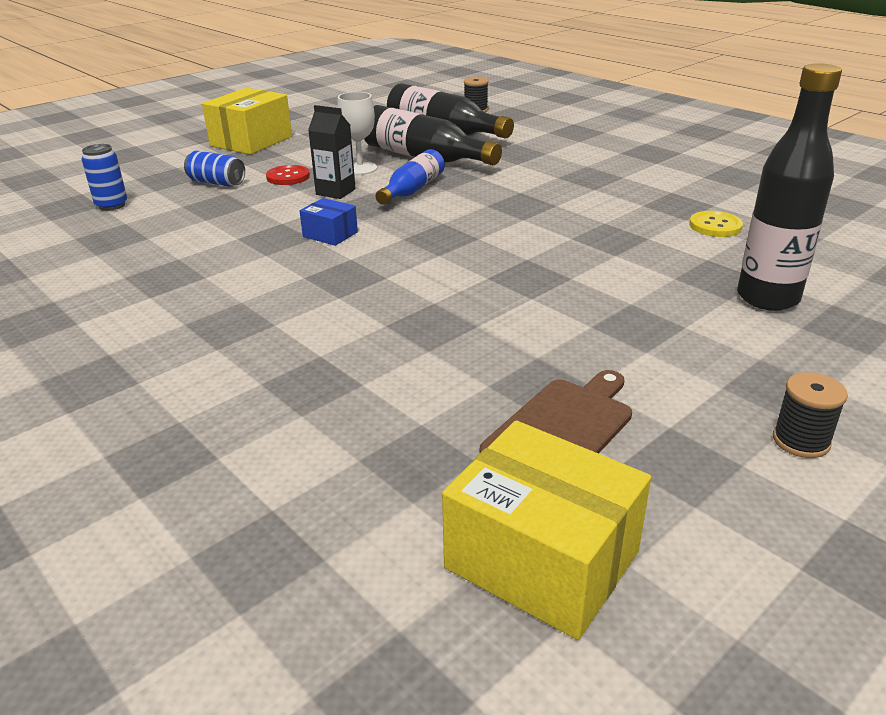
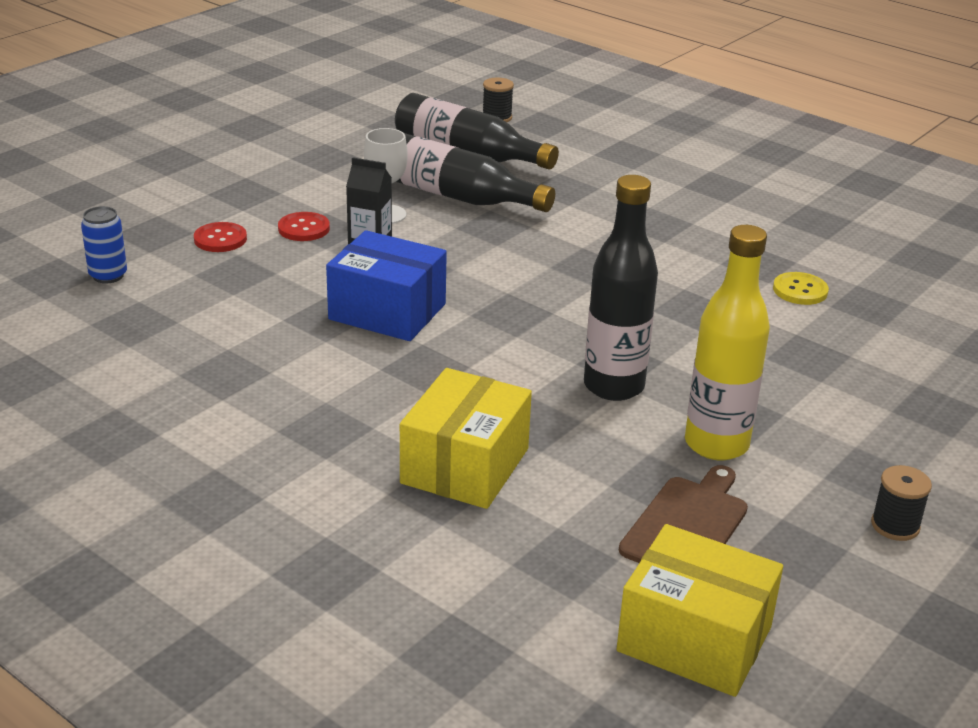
camera: 10 degrees left, 0 degrees up
(217, 183) = (220, 239): blue can -> red button
(251, 141) = (232, 171): yellow box -> yellow box (465, 466)
(330, 234) = (387, 311): blue box -> blue box, size x1.96
(412, 190) = (459, 246): blue bottle -> none
(610, 351) = (716, 444): none -> yellow bottle
(767, 298) = (858, 379): black bottle -> black bottle (613, 386)

